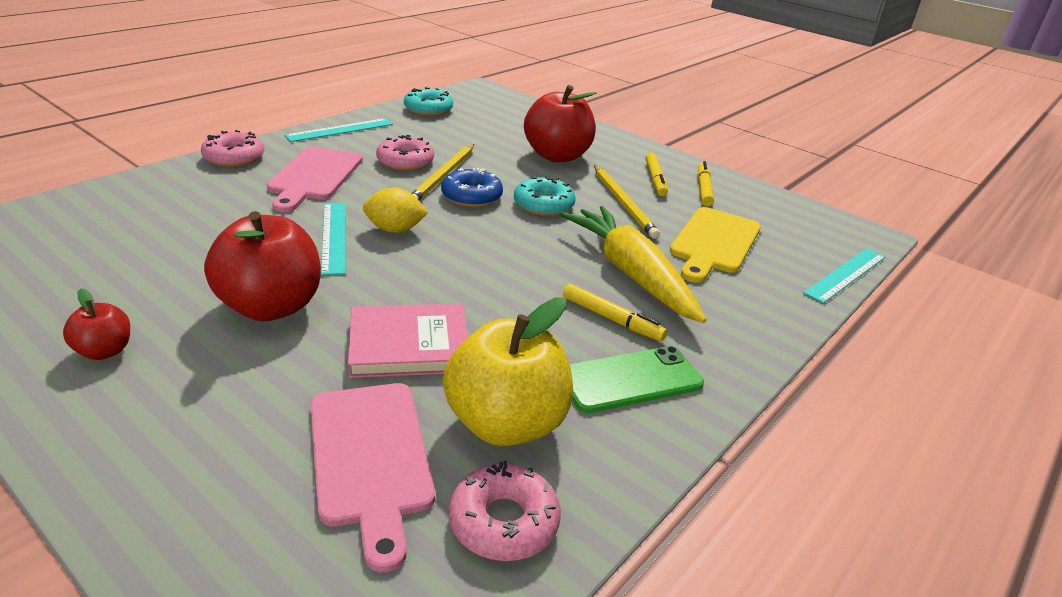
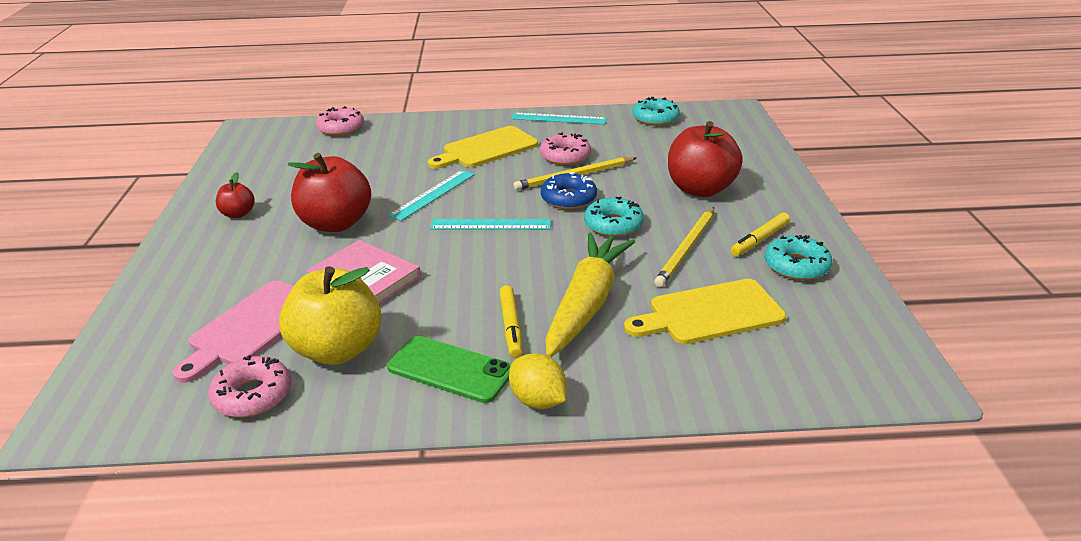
camera: 50 degrees right, 0 degrees up
(234, 157) = (459, 121): pink donut -> pink donut (341, 128)
(314, 176) = (486, 149): pink cutting board -> yellow cutting board
(395, 229) = (476, 203): yellow lemon -> yellow lemon (538, 400)
(703, 189) = (796, 266): yellow marker -> turquoise donut
(845, 274) = (797, 400): turquoise ruler -> turquoise ruler (490, 224)

